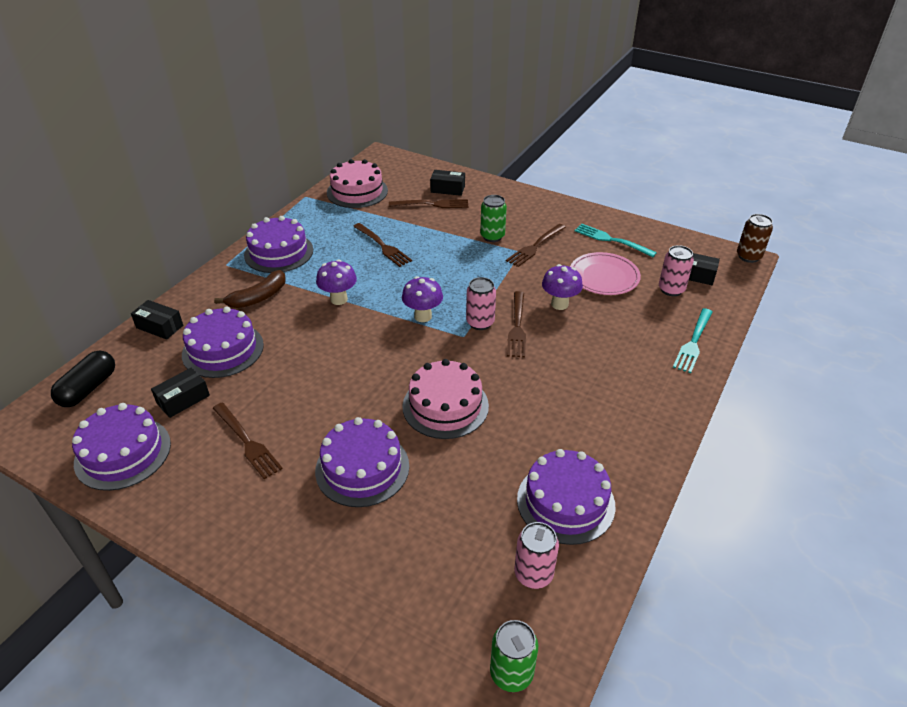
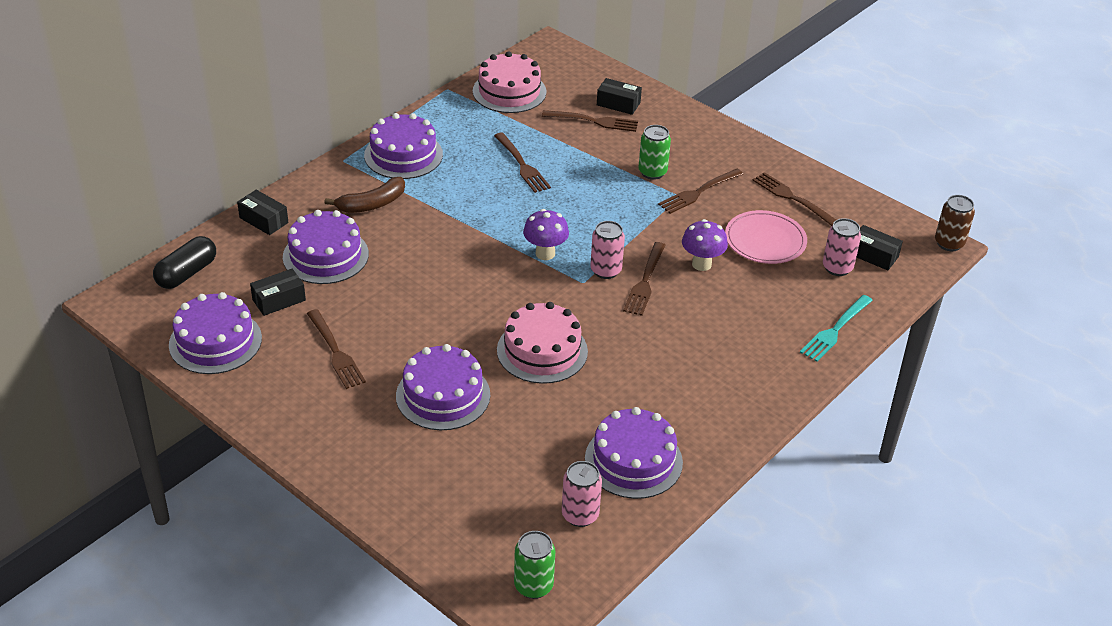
camera: 10 degrees right, 0 degrees up
(339, 299) = (458, 220): purple mushroom -> none
(611, 240) = (792, 198): turquoise fork -> brown fork

